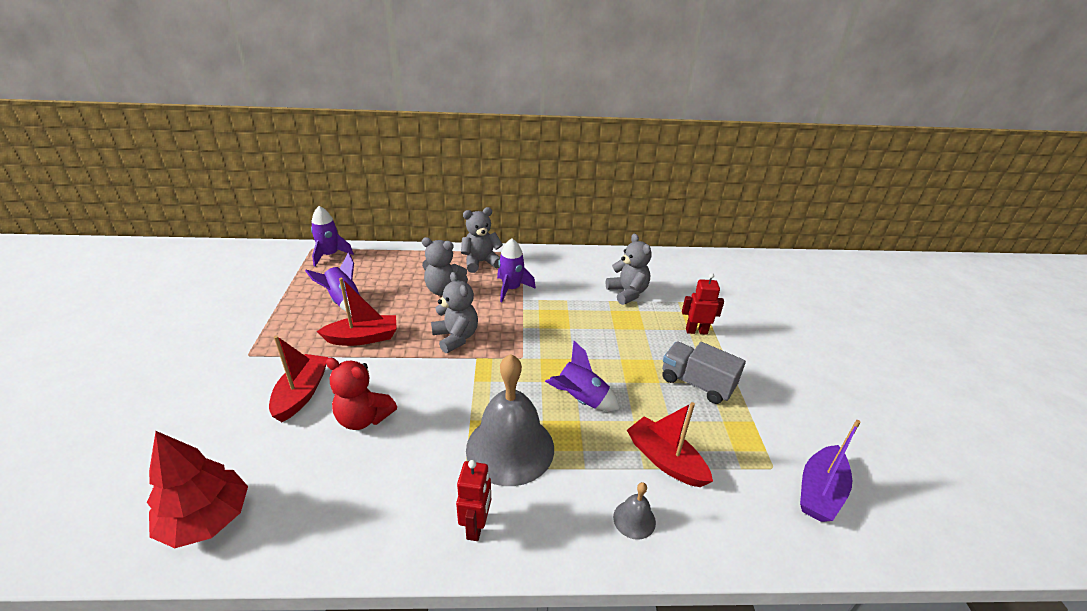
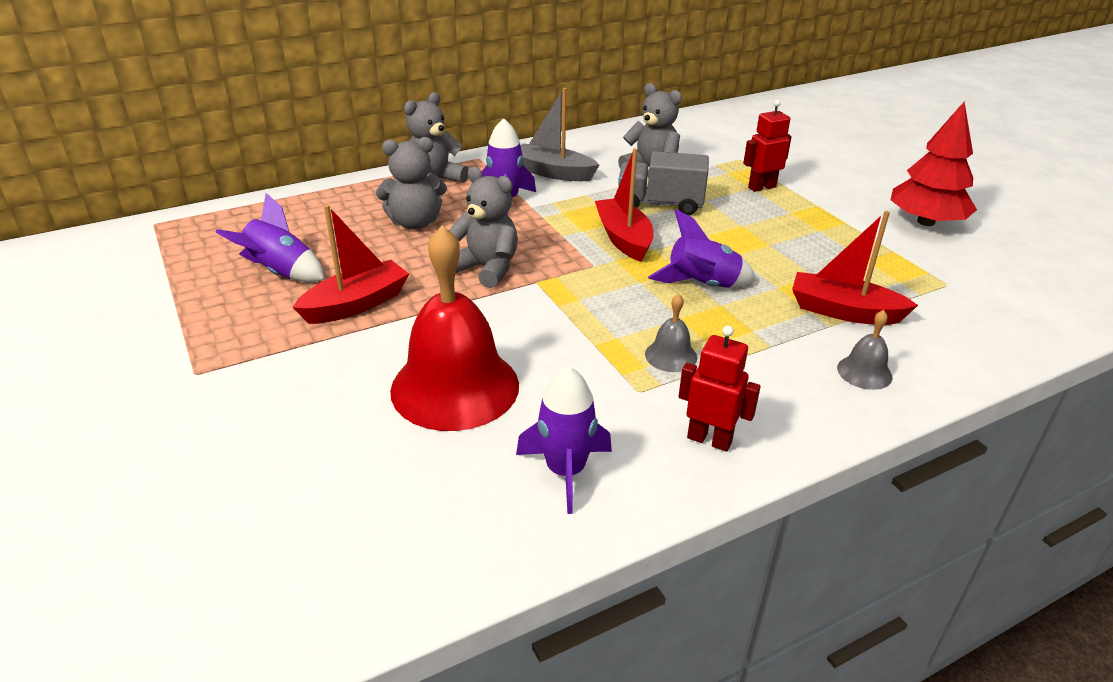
camera: 25 degrees left, 0 degrees up
(207, 519) = (350, 566): red tree -> red tree (925, 222)
(302, 393) = (334, 389): red boat -> red boat (623, 238)
(330, 255) = (195, 225): purple rocket -> purple rocket (566, 471)
(363, 418) = (455, 387): red teddy bear -> red bell
(476, 526) = (709, 439): red robot -> red robot turned 45 degrees counterclockwise
(510, 448) = (671, 355): grey bell -> grey bell, size x0.43
(559, 276) = (553, 172): none -> grey boat
(696, 383) = (808, 235): grey truck -> grey truck (660, 204)
(819, 491) = (1004, 290): purple boat -> none

